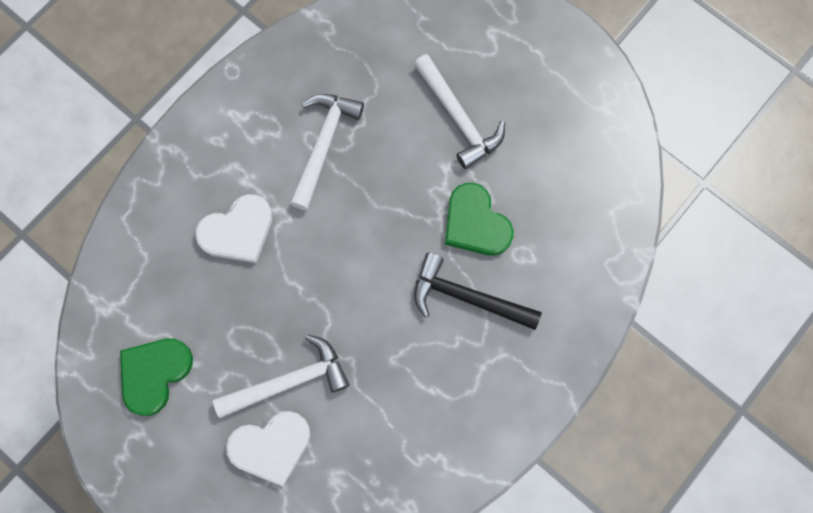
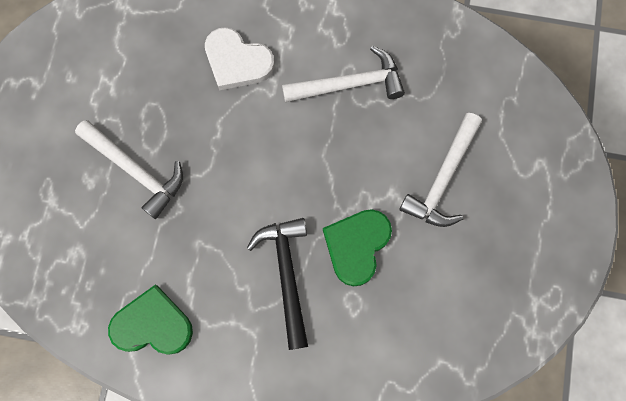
camera: 60 degrees right, 0 degrees up
(154, 374) = (88, 67): green heart -> green heart (152, 324)
(271, 447) = (75, 187): white heart -> none

